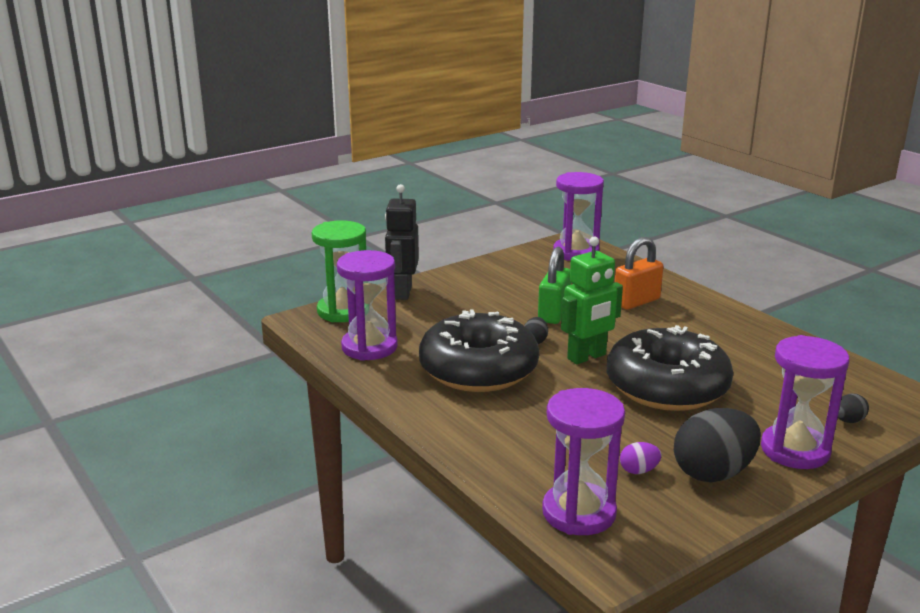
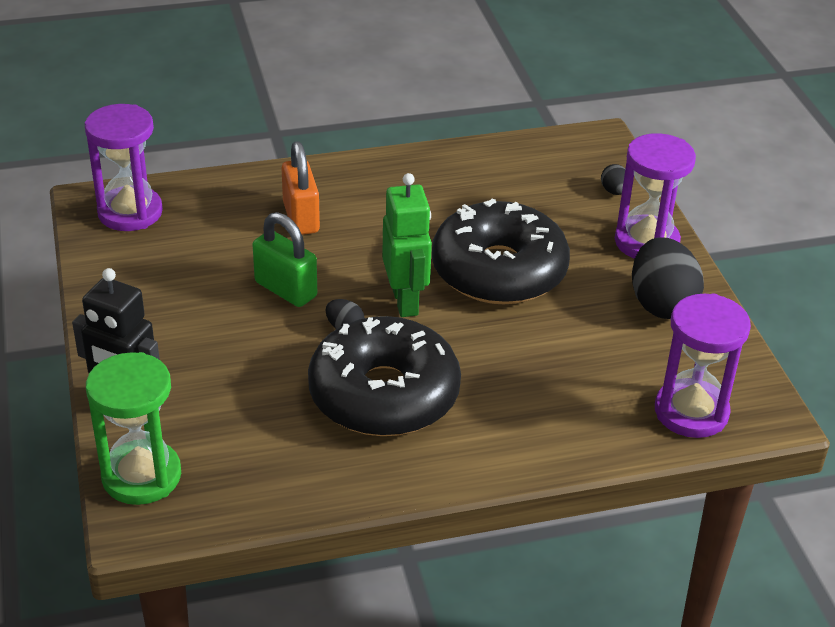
camera: 70 degrees left, 15 degrees up
(369, 347) = (267, 475): purple hourglass -> none
(638, 471) = (639, 348): purple egg -> none

